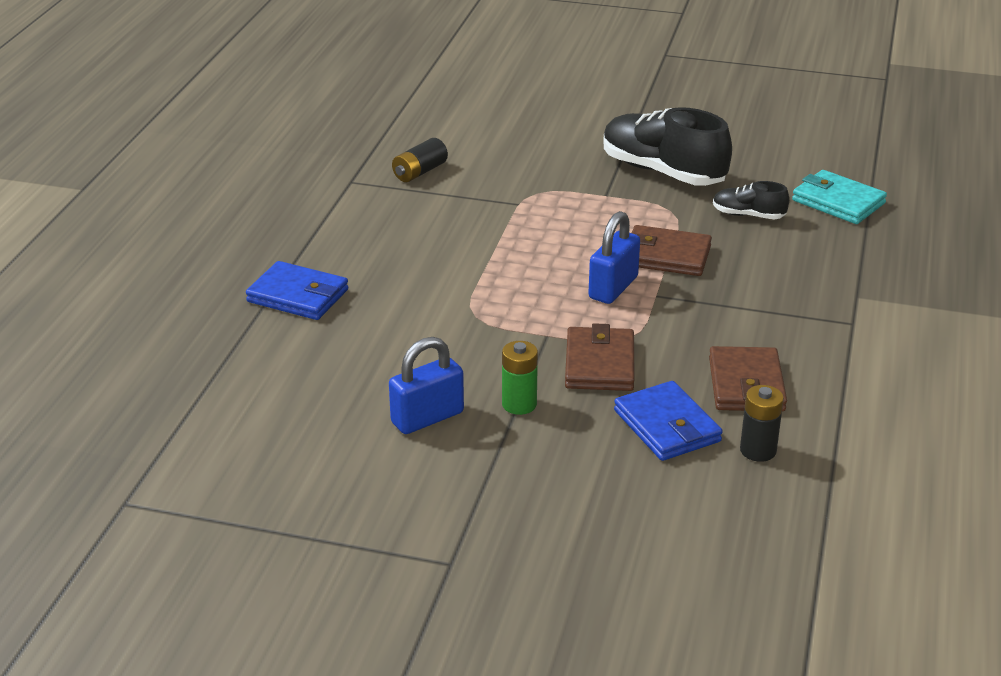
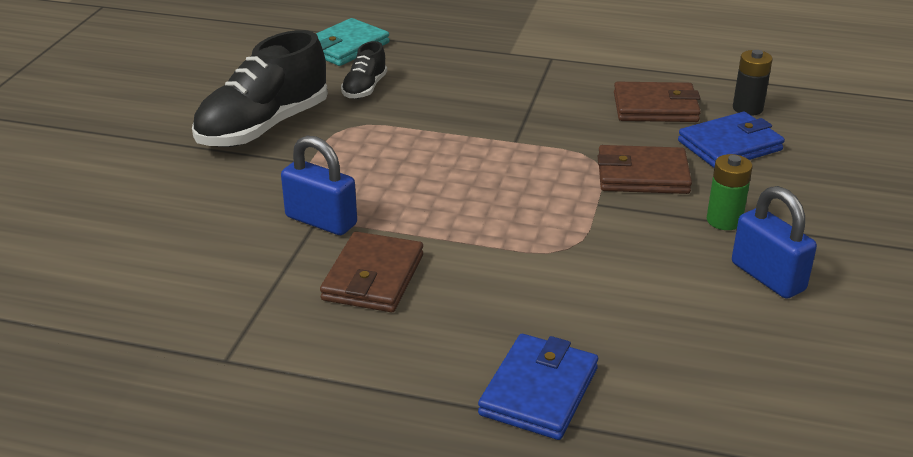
camera: 90 degrees left, 0 degrees up
(420, 172) = (215, 296): black battery -> none
(613, 288) = (503, 164): blue padlock -> blue padlock (321, 221)
(666, 256) = (440, 133): brown wallet -> brown wallet (373, 277)

